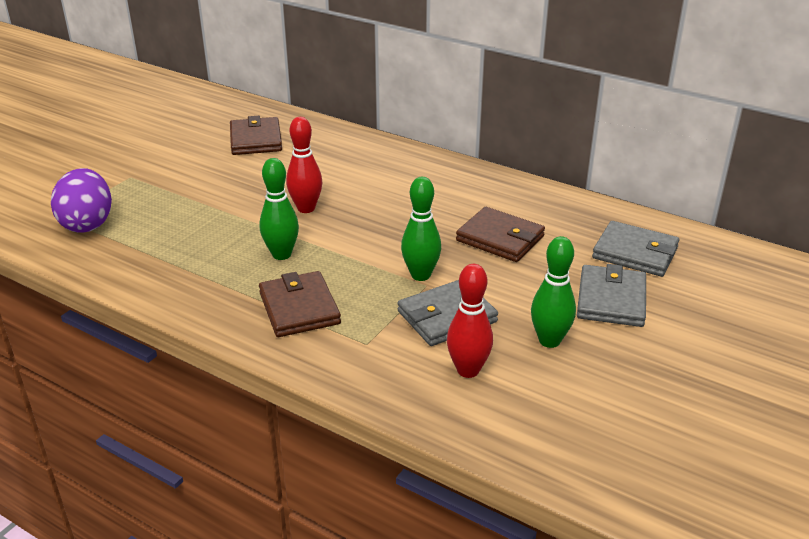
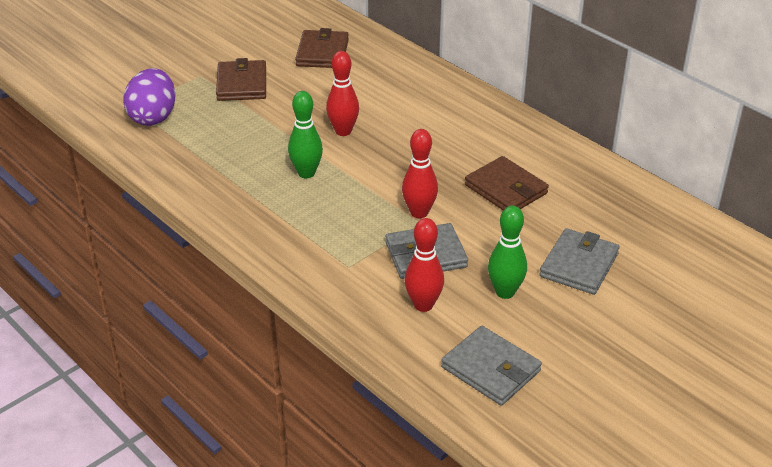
camera: 15 degrees right, 5 degrees up
(299, 308) = (304, 225): brown wallet -> brown wallet (242, 84)
(420, 275) = (419, 213): green bowling pin -> red bowling pin
(635, 253) = (625, 224): grey wallet -> grey wallet (490, 369)

